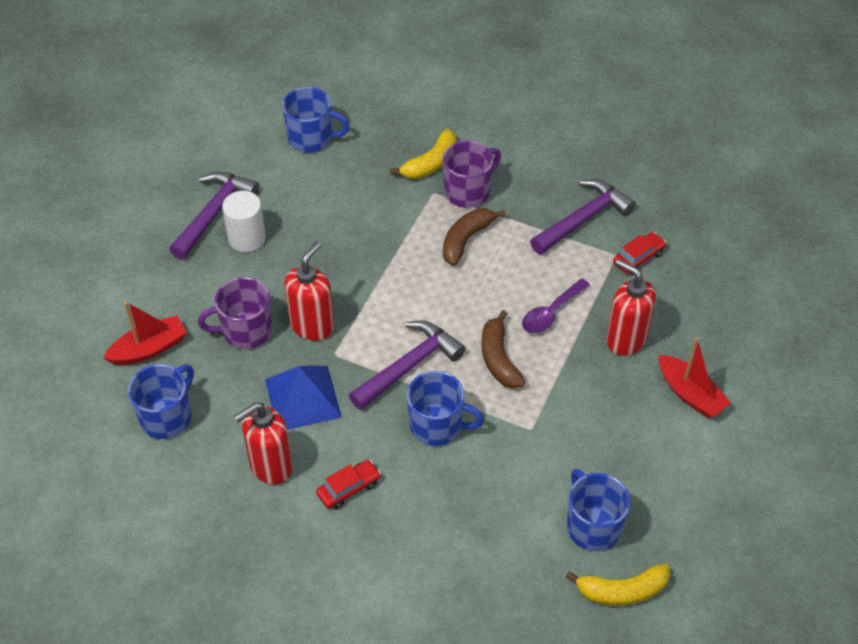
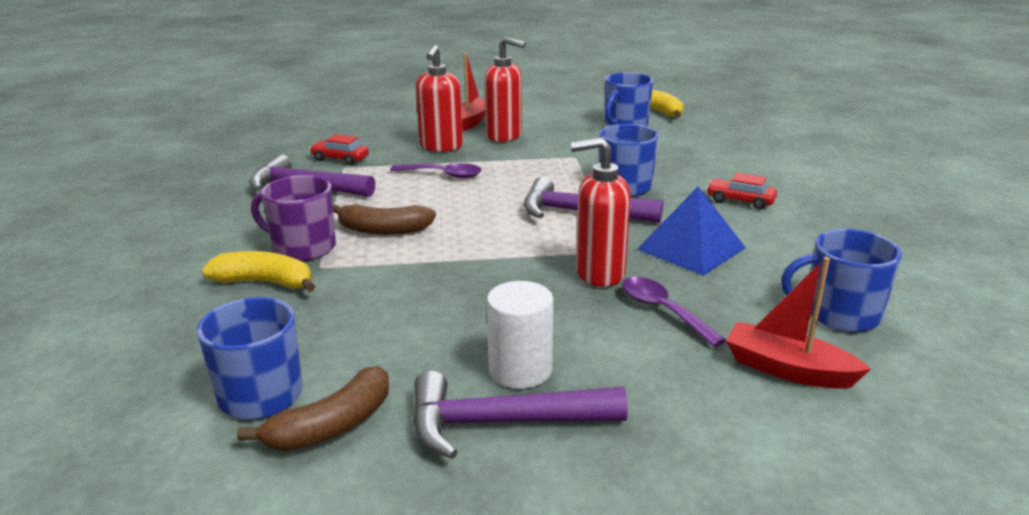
camera: 120 degrees left, 25 degrees down
(245, 331) = (663, 311): purple mug -> purple spoon
(270, 466) = (783, 238): red soap dispenser -> red soap dispenser (504, 136)
(498, 358) = (521, 181): brown banana -> brown banana (332, 426)

